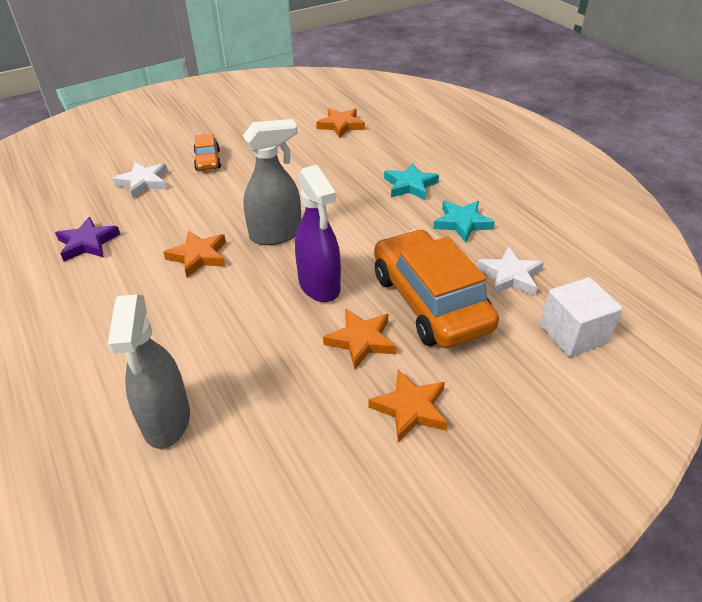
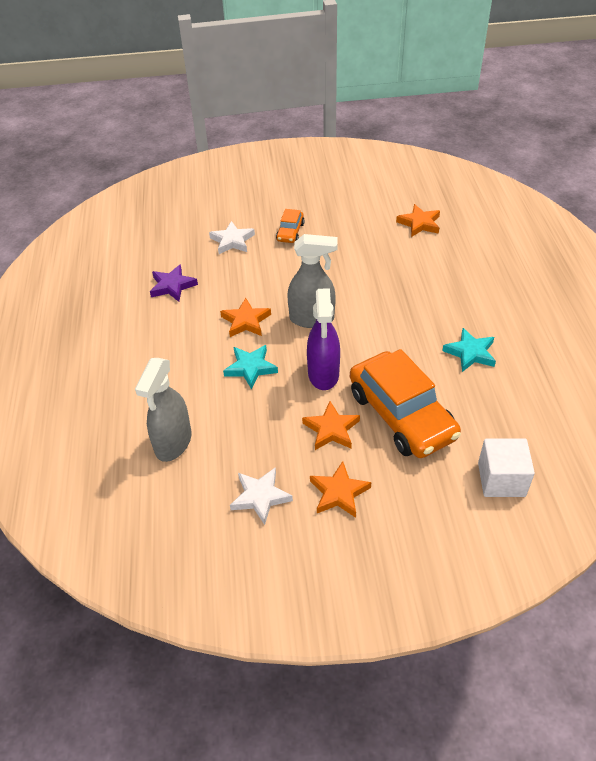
camera: 25 degrees right, 5 degrees up
(410, 185) = (446, 303): turquoise star -> turquoise star (250, 368)
(430, 302) = (401, 415): orange car -> orange car turned 150 degrees clockwise
(510, 276) = (481, 413): white star -> white star (260, 497)

